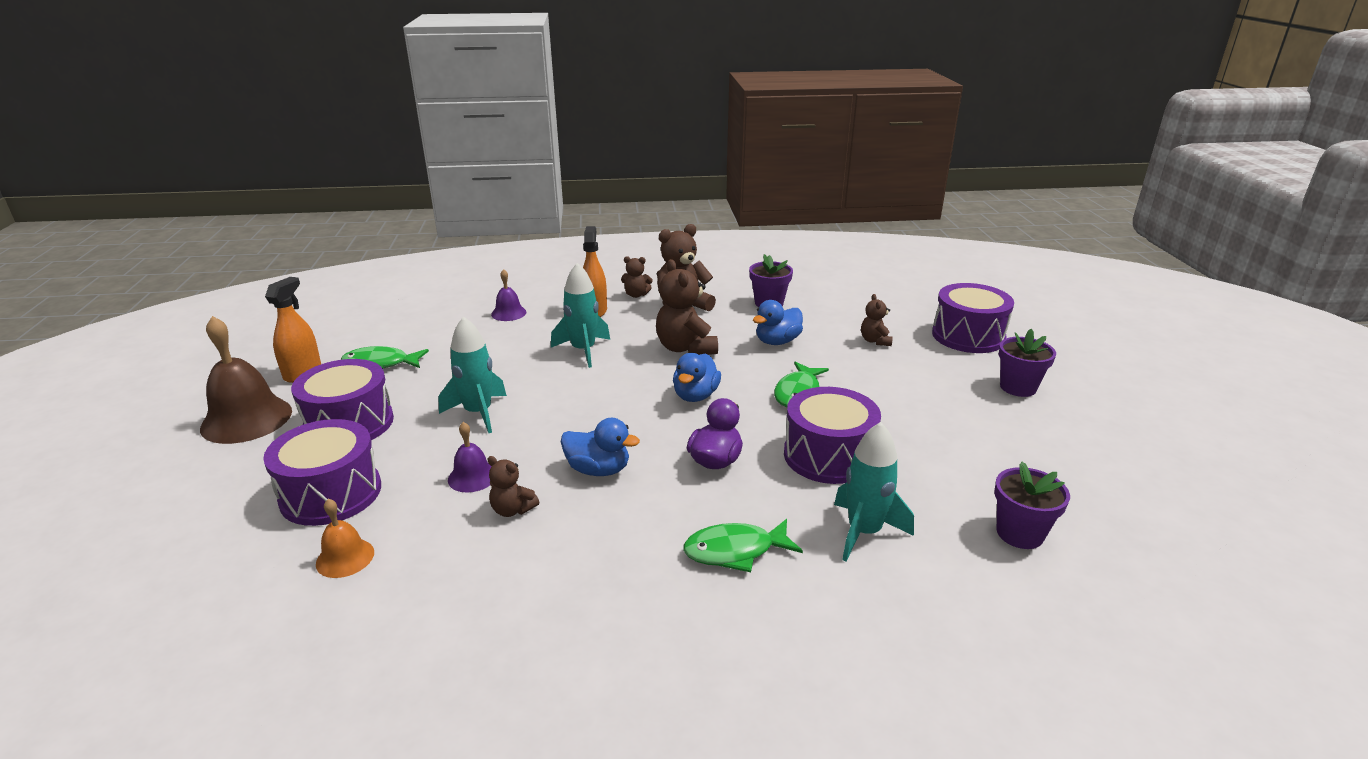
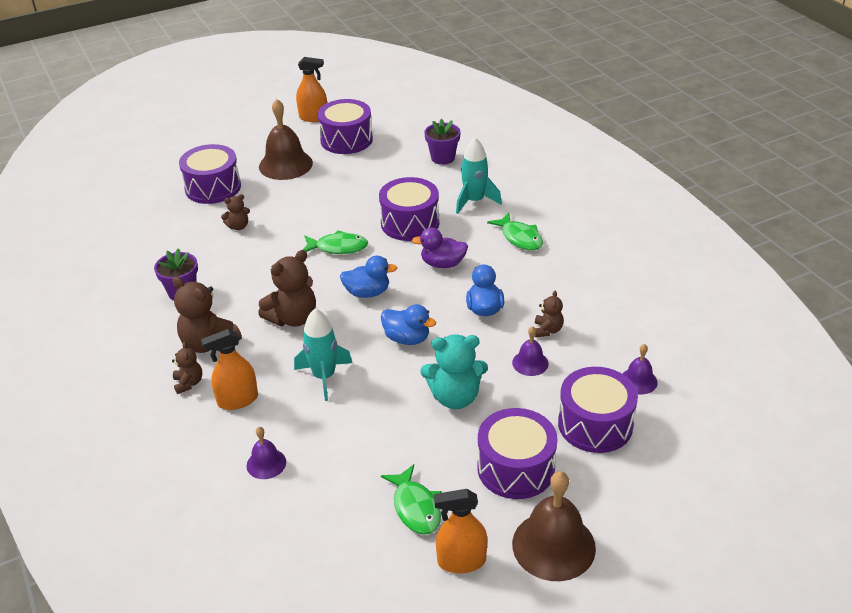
camera: 110 degrees left, 10 degrees up
(345, 558) = (638, 381): orange bell -> purple bell
(478, 413) = (455, 397): turquoise rocket -> turquoise teddy bear
(777, 341) = (259, 273): blue duck -> blue duck (407, 338)
(1018, 387) = (285, 164): purple flower pot -> brown bell
(1092, 447) = (346, 140): none -> purple drum
(1170, 430) = (313, 117): none -> orange spray bottle

